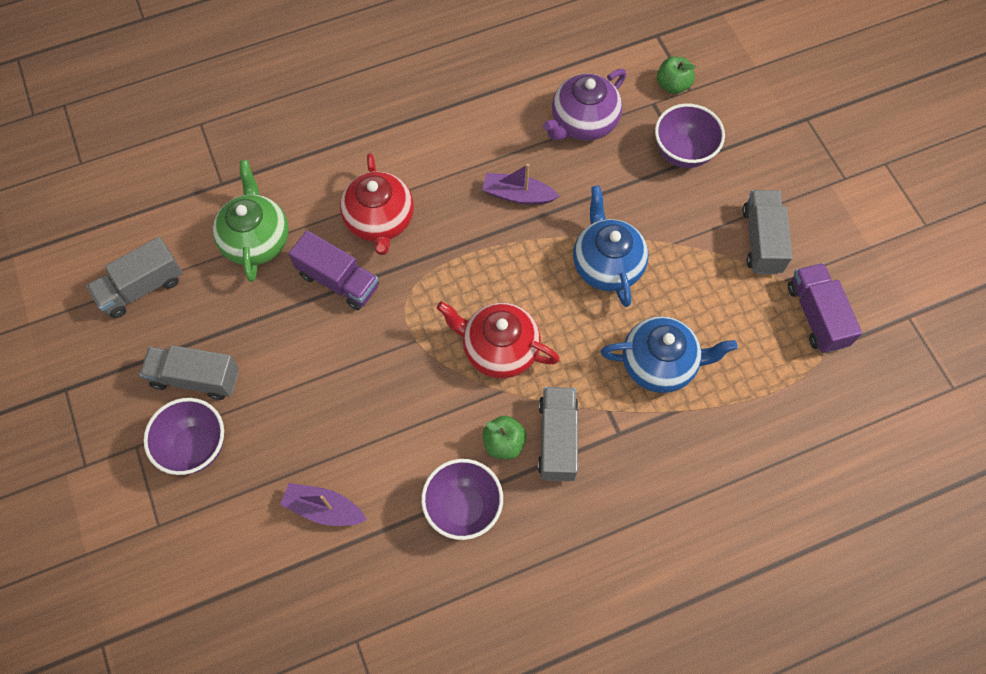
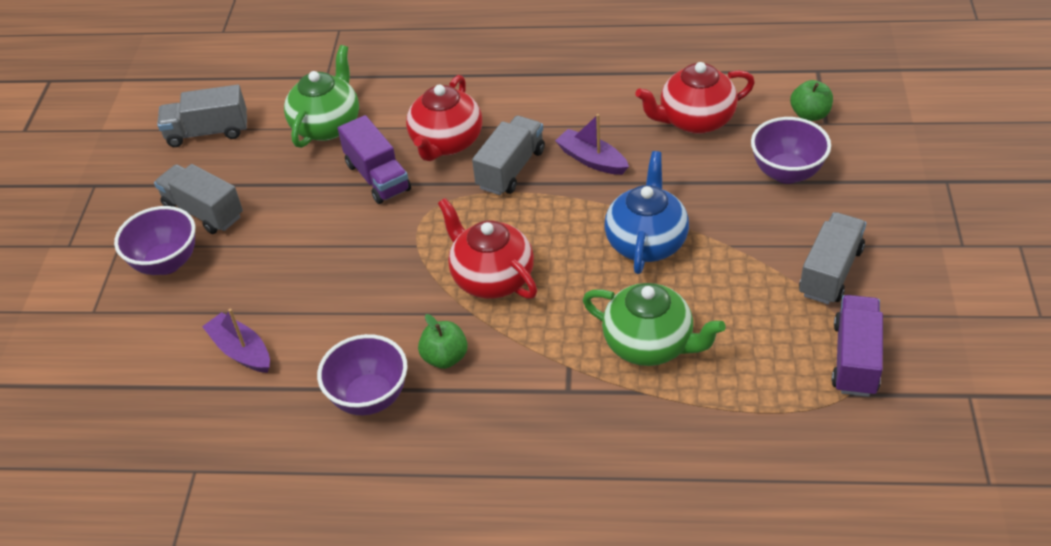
camera: 30 degrees right, 20 degrees down
(557, 439) = (500, 373): grey truck -> grey truck (511, 169)
(583, 122) = (695, 120): purple teapot -> red teapot
(660, 364) = (649, 344): blue teapot -> green teapot

